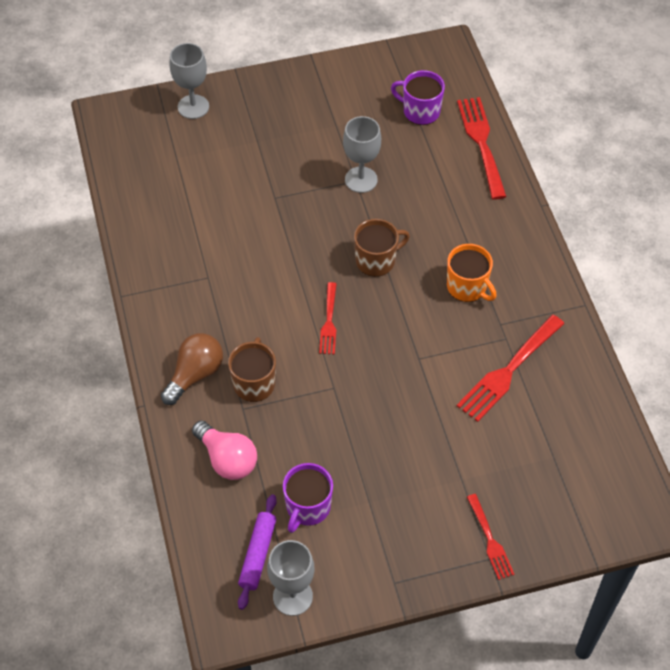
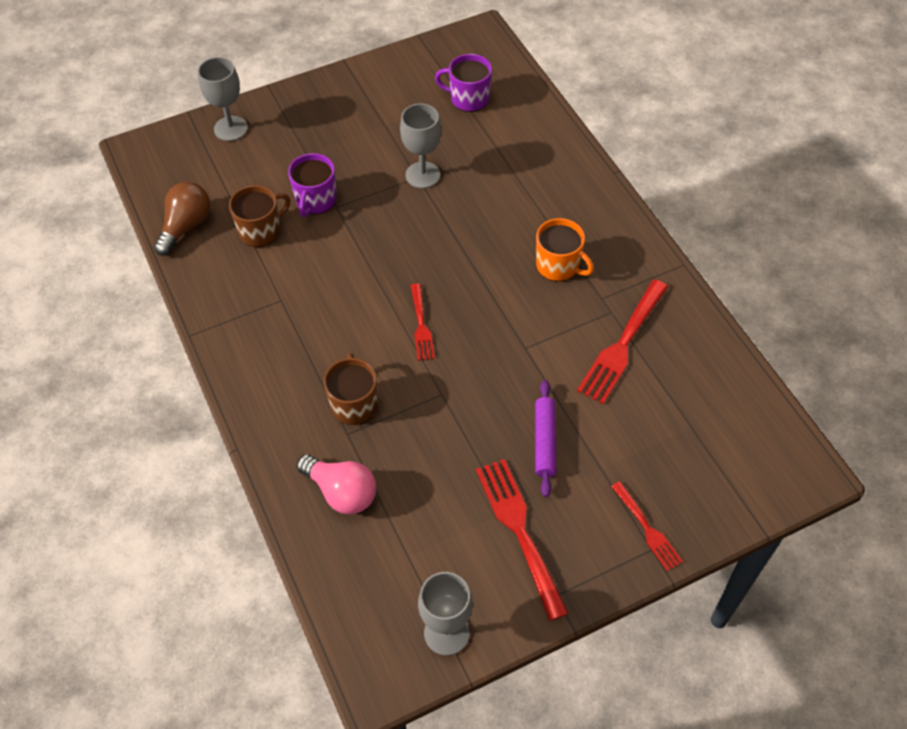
camera: 10 degrees left, 0 degrees up
(195, 374) = (287, 406): brown light bulb -> brown light bulb (186, 226)
(258, 554) = (397, 592): purple rolling pin -> purple rolling pin (544, 441)
(307, 507) = (441, 529): purple mug -> purple mug (315, 200)
(376, 260) = (457, 254): brown mug -> brown mug (261, 231)
(482, 144) = (539, 121): red fork -> red fork (520, 532)

